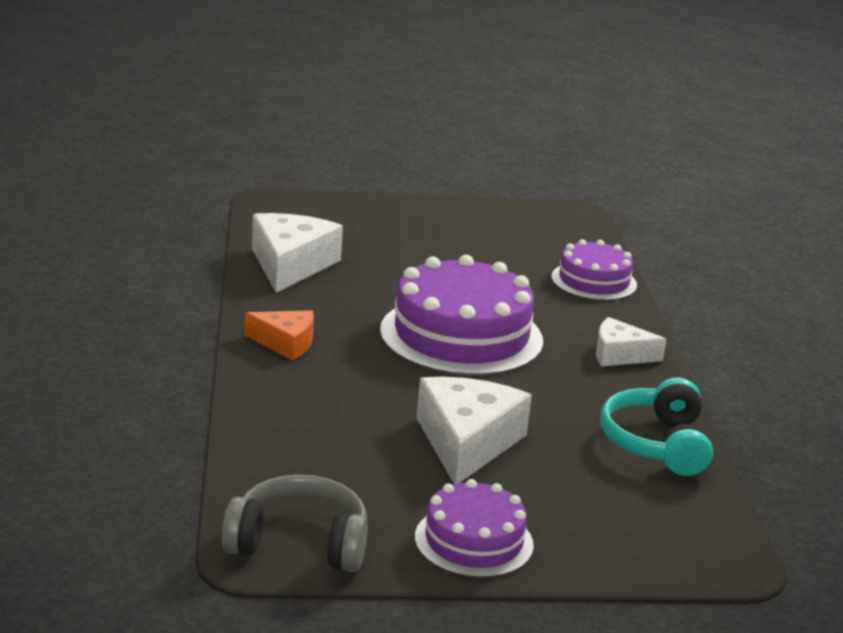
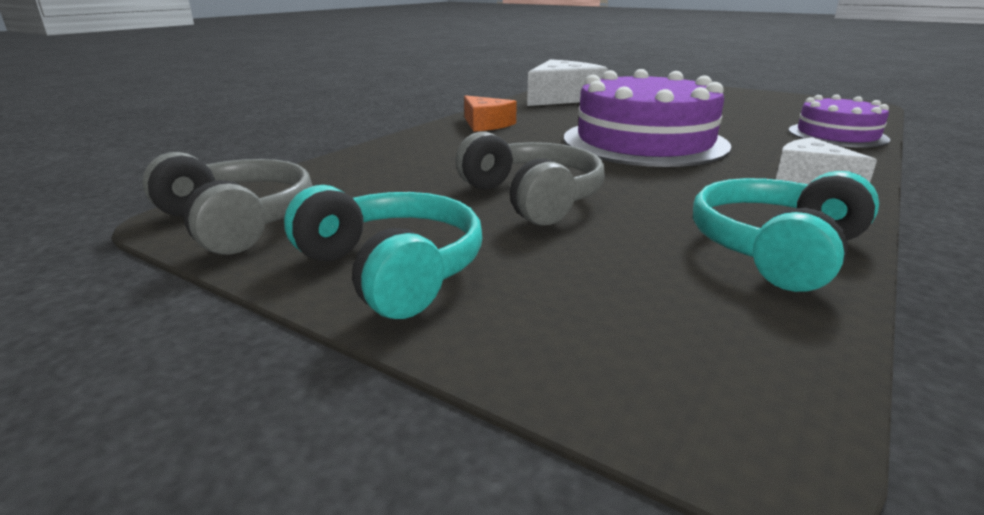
camera: 40 degrees right, 0 degrees up
(466, 442) = (532, 198): white cheese -> grey headphones
(473, 541) = (391, 270): purple cake -> turquoise headphones

